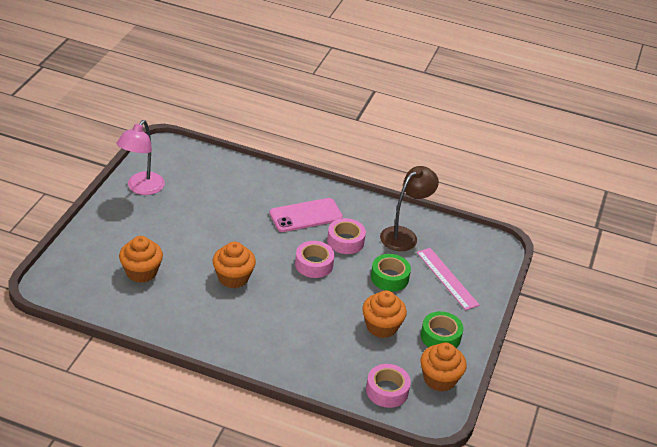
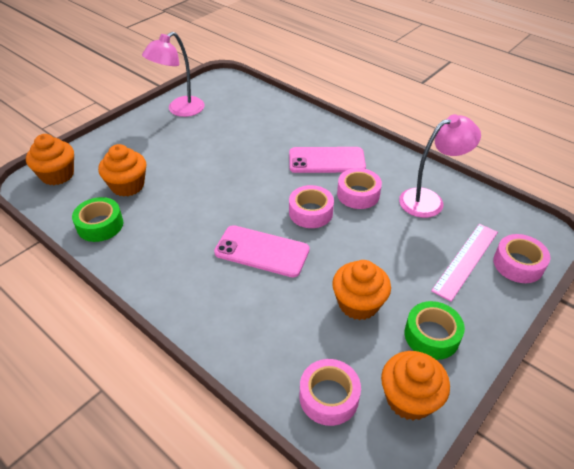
camera: 25 degrees right, 5 degrees up
(233, 277) = (216, 209): orange cupcake -> orange cupcake (57, 175)
(290, 304) = (262, 251): none -> pink phone
(389, 277) = (393, 245): green tape -> green tape (100, 225)
(404, 235) = (429, 200): brown lamp -> pink lamp
(447, 278) = (465, 260): pink ruler -> pink ruler turned 45 degrees clockwise
(485, 273) = (518, 264): none -> pink tape

